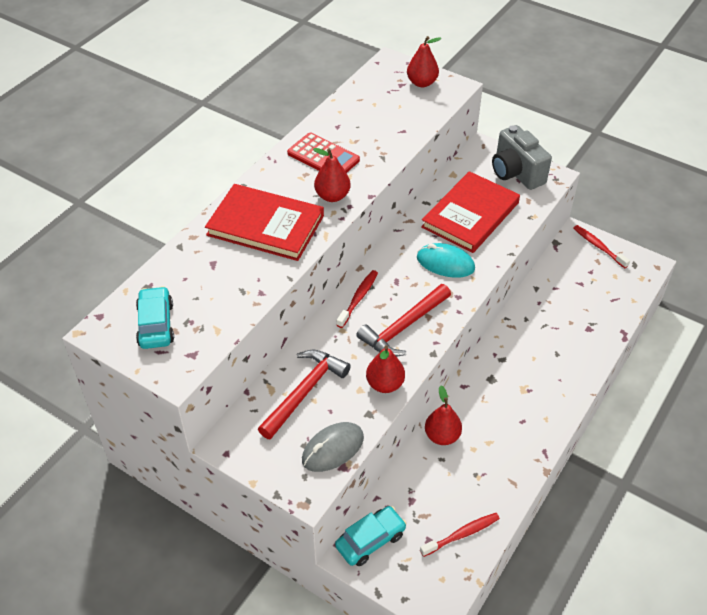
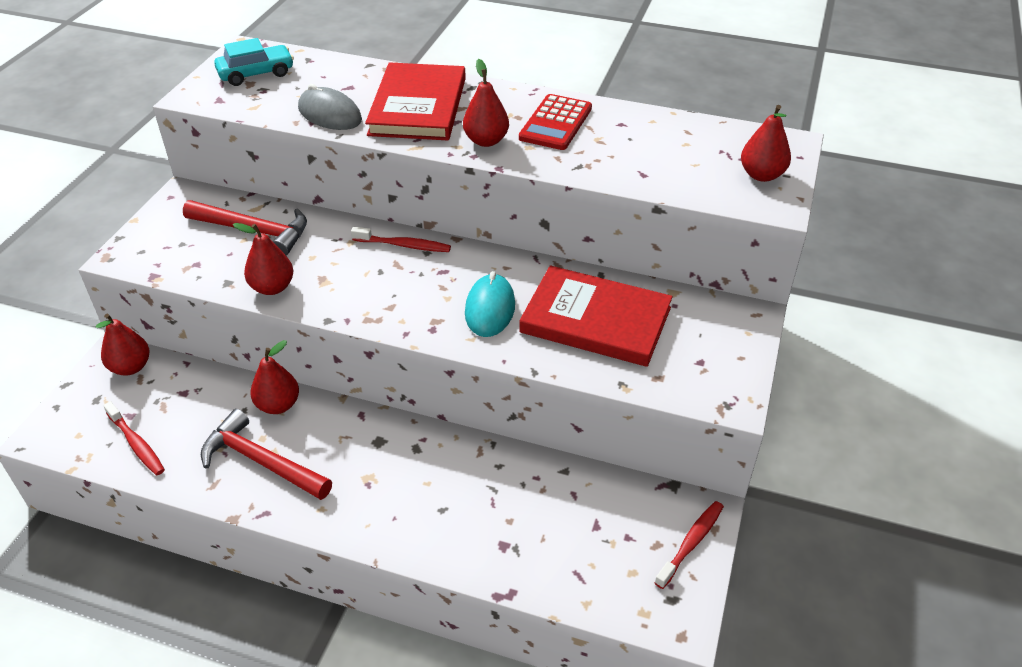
camera: 75 degrees right, 5 degrees down
(333, 449) = (177, 264): grey mouse -> grey mouse (330, 114)
(370, 540) = (131, 367): turquoise car -> red pear
(403, 327) = (365, 289): red hammer -> red hammer (261, 462)
(516, 173) = (714, 357): grey camera -> none

